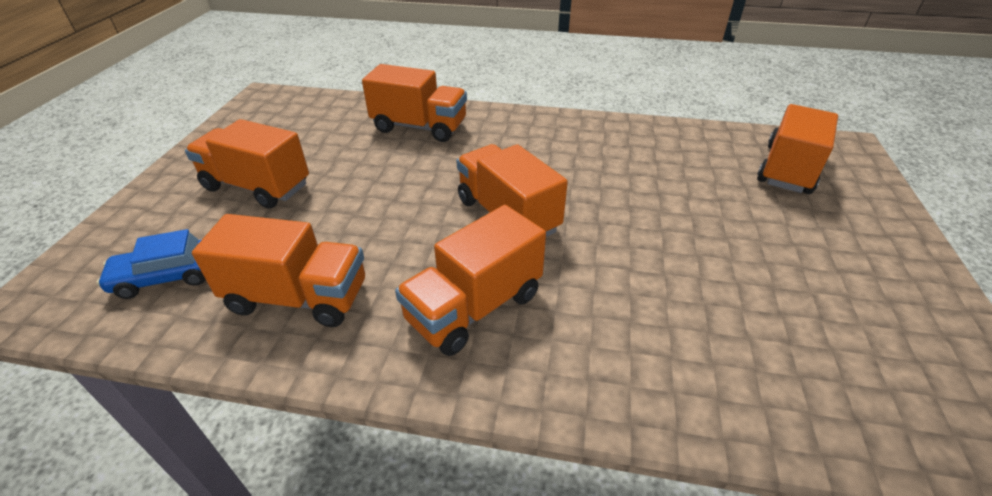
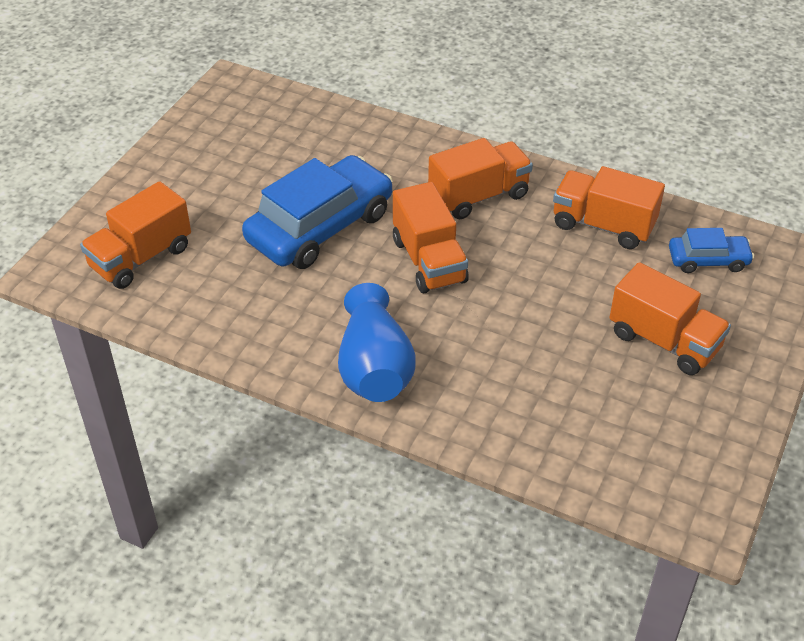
camera: 165 degrees left, 5 degrees up
(419, 127) = (488, 400): orange truck -> none
(517, 131) = (374, 367): none -> blue vase
(647, 228) = (320, 227): none -> blue car

